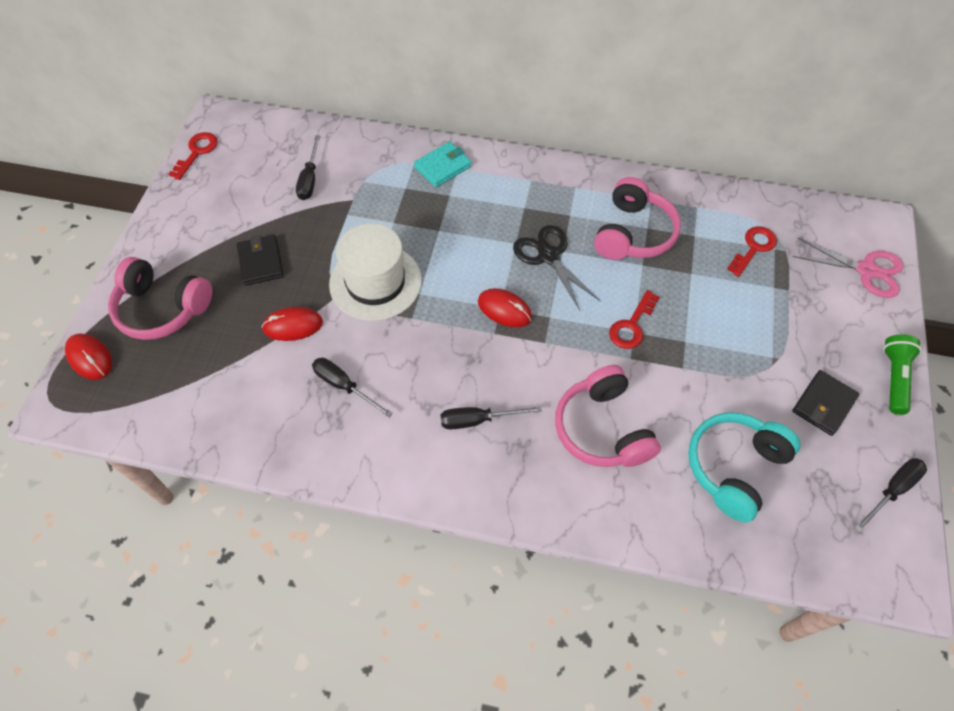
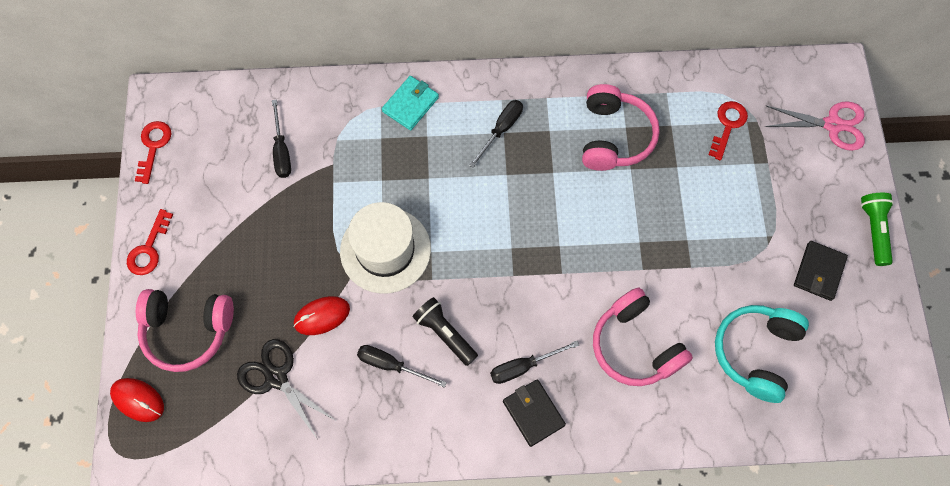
camera: 15 degrees left, 10 degrees up
(261, 262) = (266, 256): black wallet -> black wallet (533, 413)
(407, 370) = (445, 333): none -> black flashlight
(504, 309) = (515, 248): red mouse -> none
(548, 256) = (541, 181): black scissors -> black scissors (276, 378)
(631, 325) = (636, 236): red key -> red key (149, 249)
(892, 490) = (889, 338): black screwdriver -> black screwdriver (501, 130)

